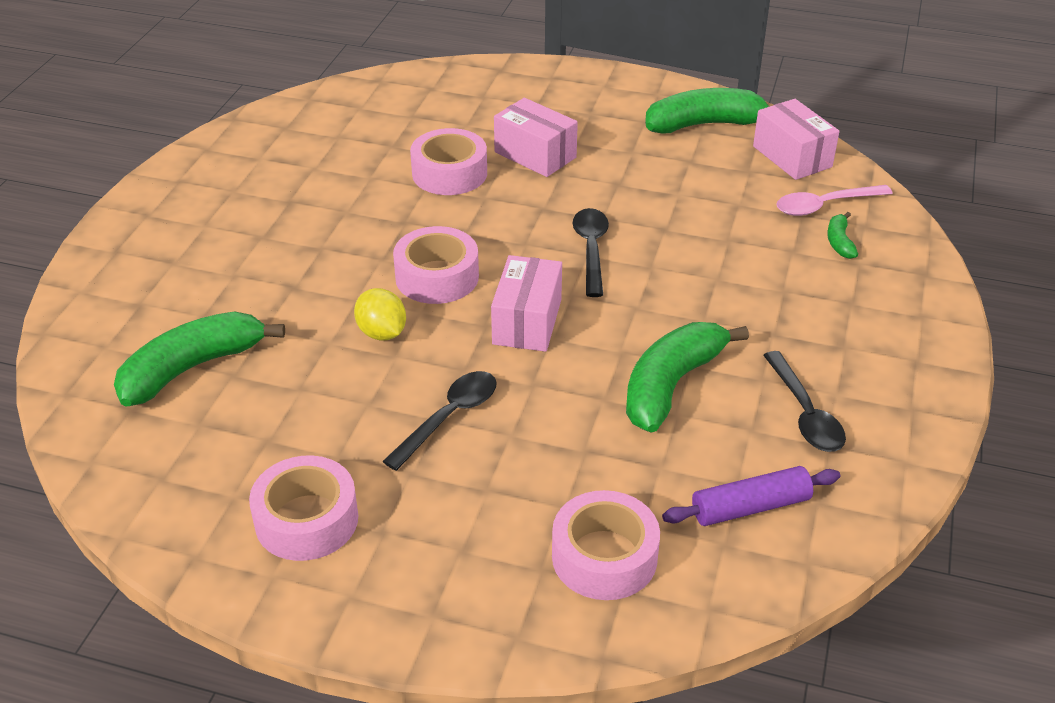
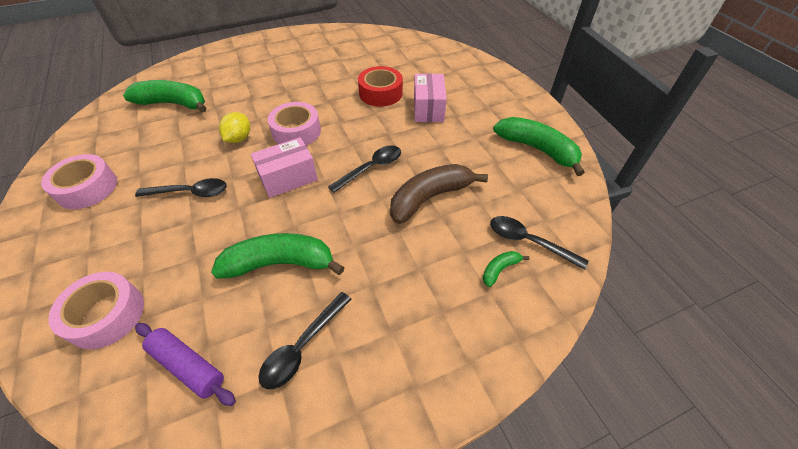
camera: 50 degrees right, 10 degrees up
(449, 173) = (380, 93): pink tape -> red tape
(692, 233) = (430, 198): none -> brown banana
(792, 156) = (558, 200): pink box -> none
(825, 205) = (528, 242): pink spoon -> black spoon

